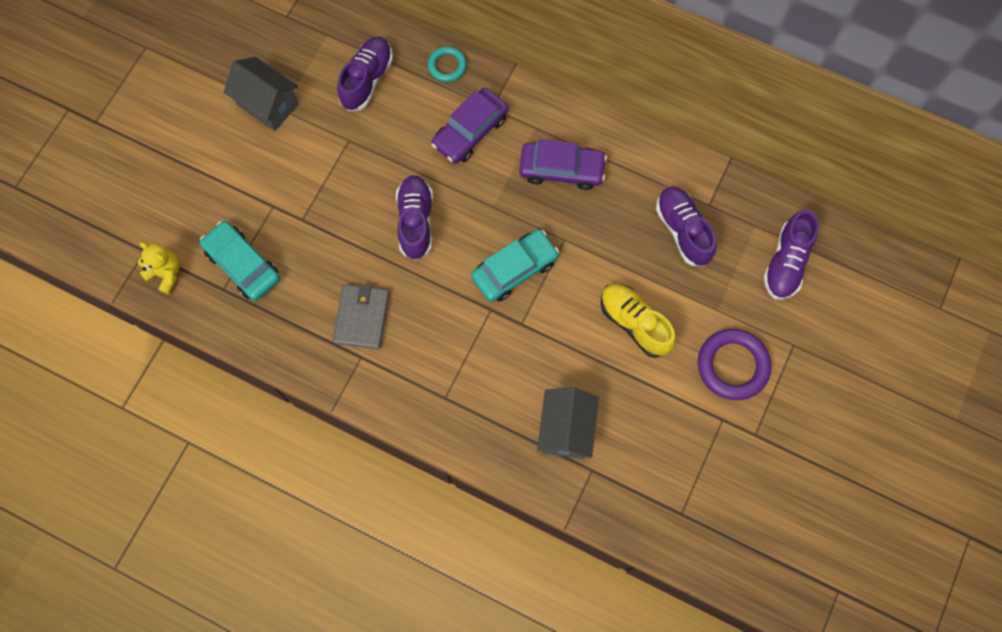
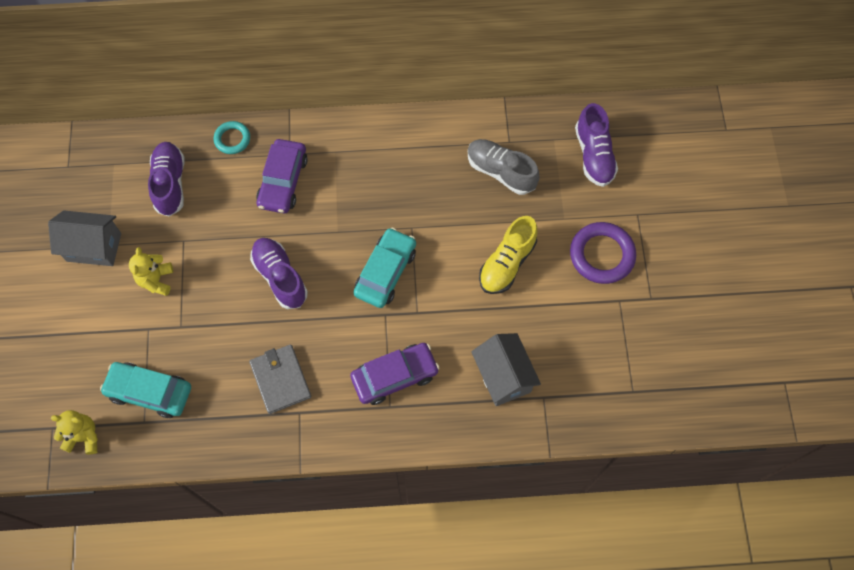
camera: 30 degrees left, 5 degrees down
(304, 165) = (156, 280): none -> yellow teddy bear
(561, 169) = (376, 174): purple car -> purple car (395, 376)
(634, 323) = (507, 263): yellow shoe -> yellow shoe turned 75 degrees counterclockwise
(683, 231) = (501, 172): purple shoe -> grey shoe

